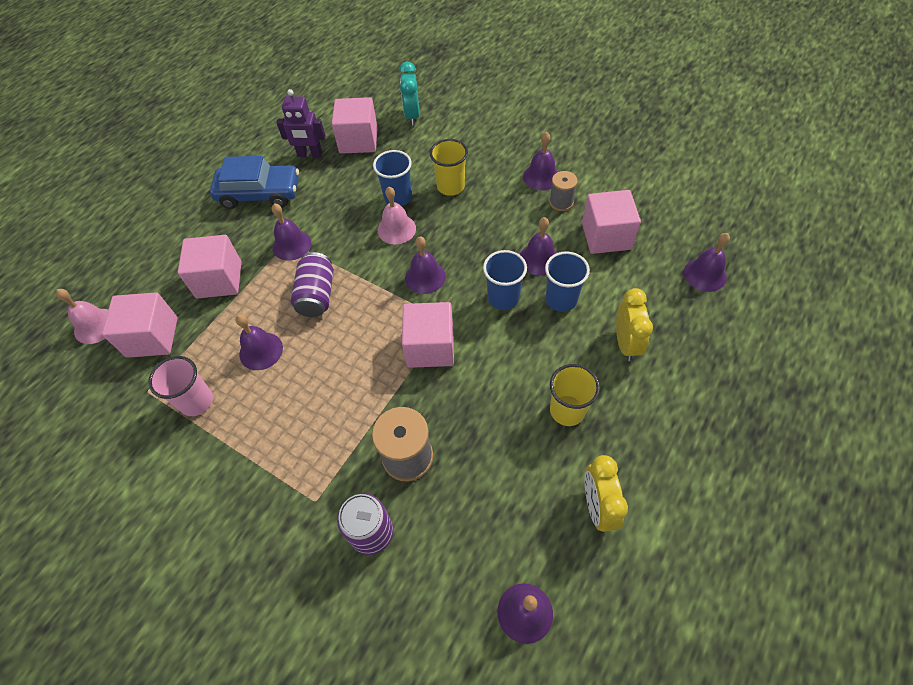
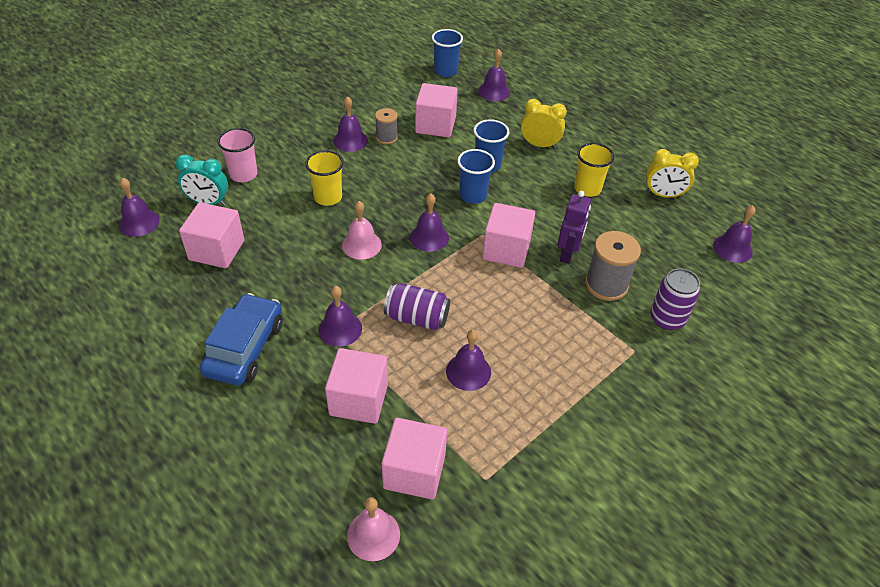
camera: 80 degrees left, 10 degrees down
(196, 401) = (512, 433): pink cup -> pink cup (243, 174)
(310, 154) = (210, 294): purple robot -> purple robot (567, 254)
(398, 197) = (320, 236): blue cup -> blue cup (445, 71)
(539, 259) = (441, 165): purple bell -> purple bell (139, 222)

